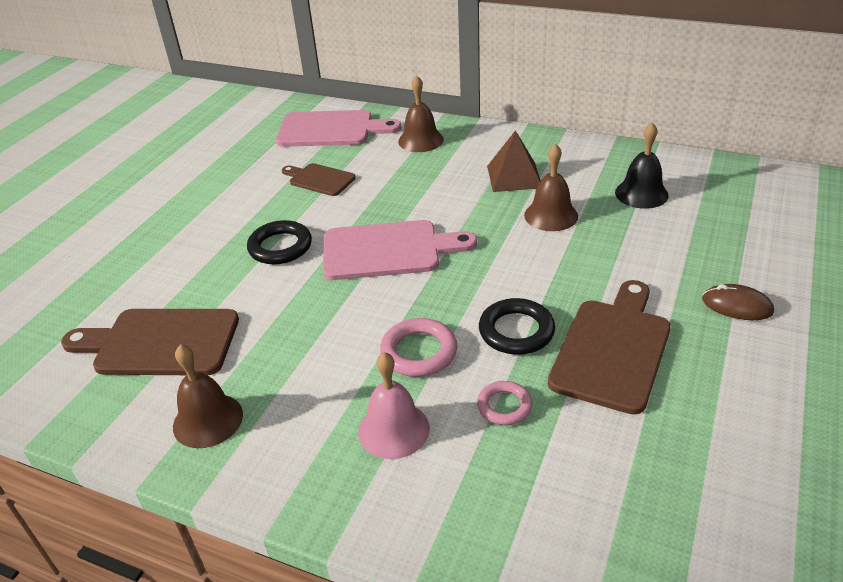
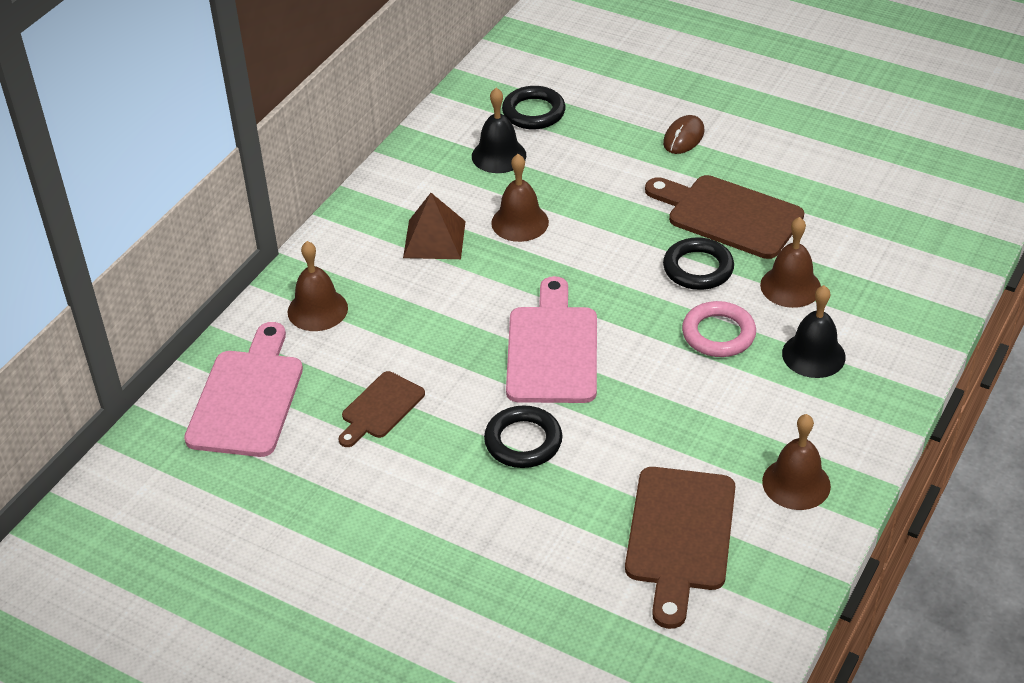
camera: 85 degrees left, 5 degrees up
(393, 429) = (813, 355): pink bell -> black bell
(504, 406) = (790, 286): pink ring -> brown bell
(719, 205) = (533, 112): none -> black ring

